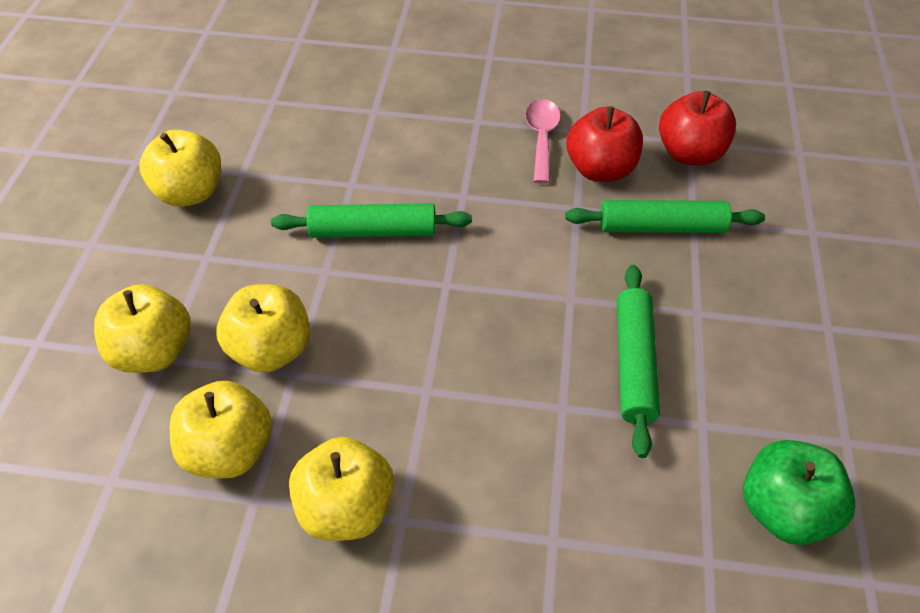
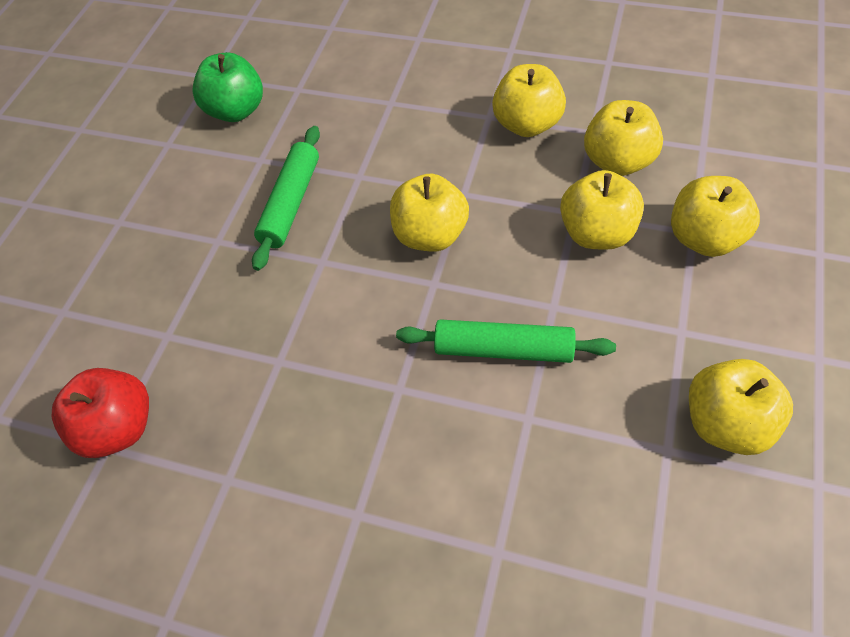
camera: 165 degrees left, 5 degrees up
(458, 335) = (430, 235): none -> yellow apple
(541, 138) = (283, 472): pink spoon -> none
(600, 169) = (232, 413): red apple -> none
(661, 227) = (203, 330): green rolling pin -> none

